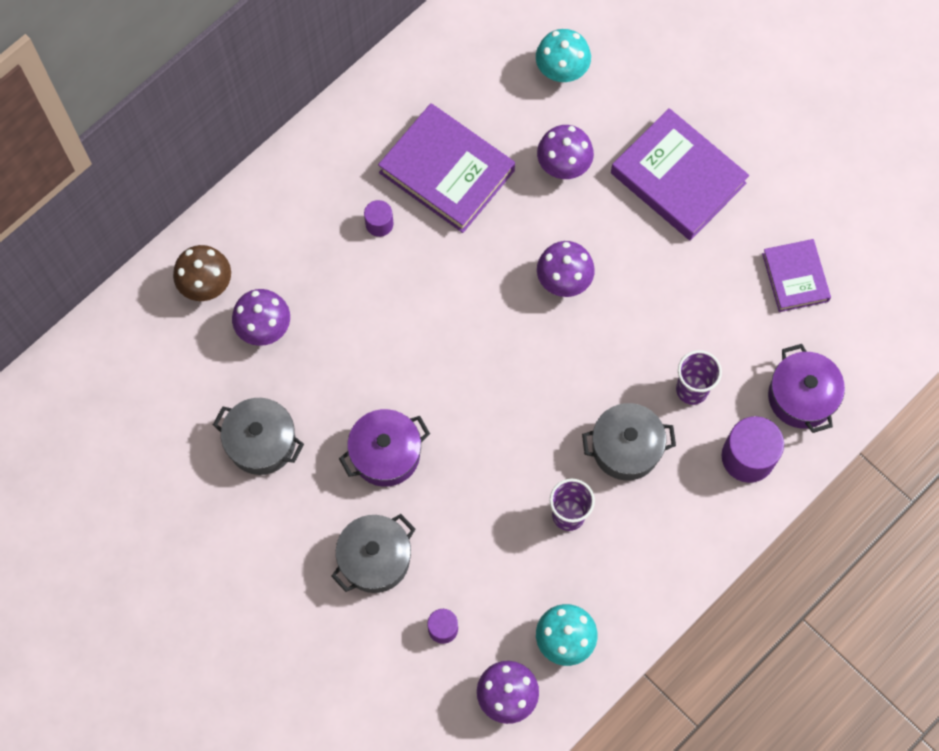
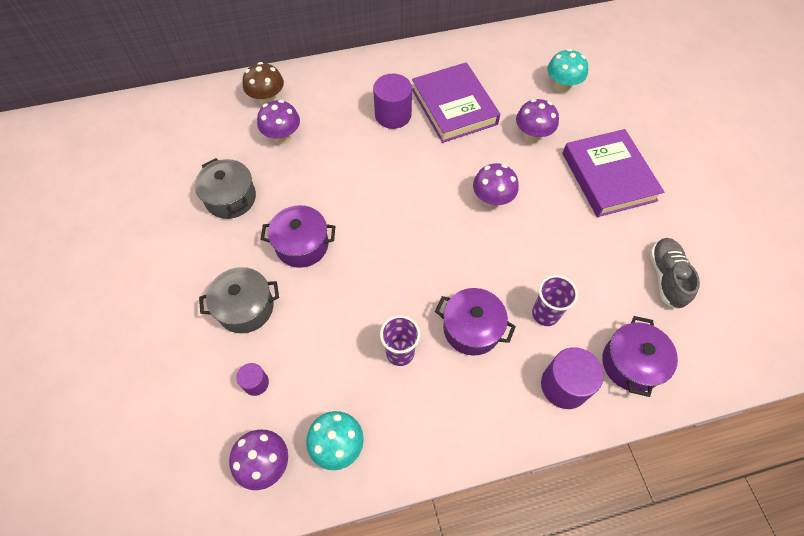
camera: 30 degrees right, 10 degrees down
(379, 224) = (393, 115): purple cylinder -> purple cylinder, size x1.84
(626, 448) = (471, 329): grey pot -> purple pot
(795, 277) = (666, 277): purple book -> grey shoe

